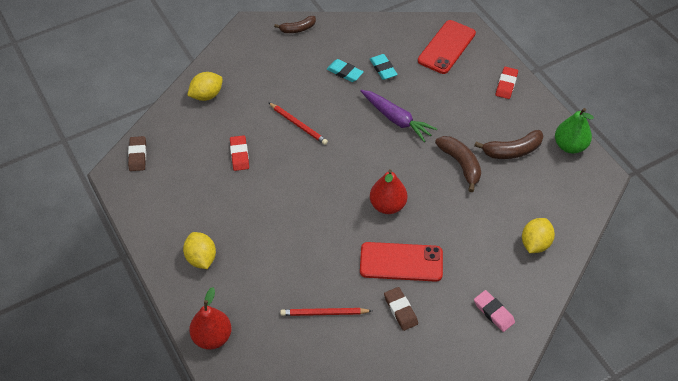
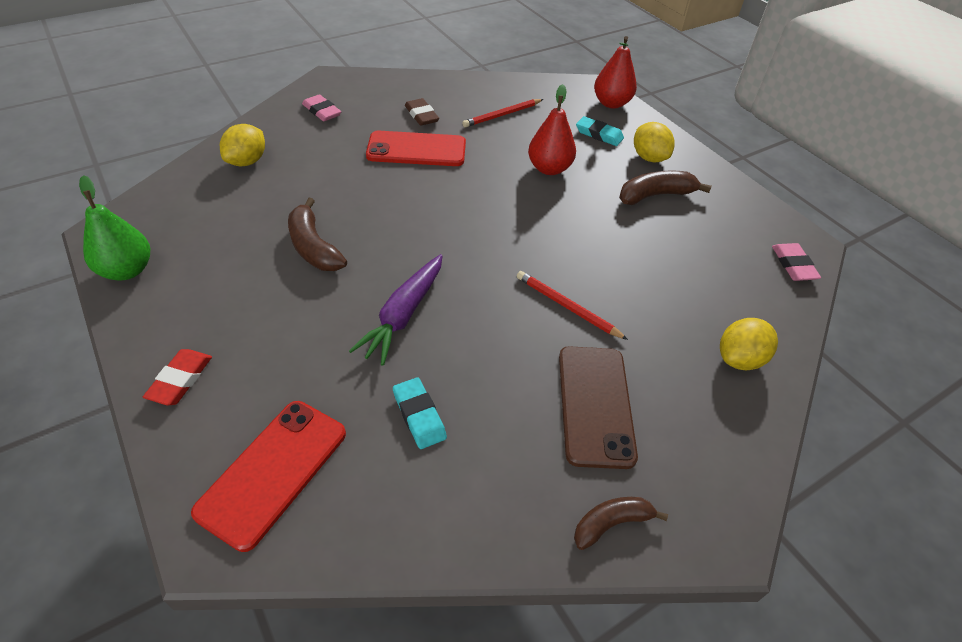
camera: 175 degrees right, 5 degrees down
(137, 155) = (793, 265): brown eraser -> pink eraser
(239, 155) = (646, 264): red eraser -> none
(294, 73) = (595, 405): none -> brown phone
(324, 313) = (502, 115): red pencil -> red pencil turned 150 degrees clockwise
(345, 72) = (496, 406): turquoise eraser -> turquoise eraser (599, 134)
(387, 205) = (428, 201): red pear -> red pear (549, 169)
(396, 119) = (404, 314): purple carrot -> purple carrot turned 105 degrees counterclockwise
(512, 151) = (225, 264): brown banana -> brown banana (655, 195)

